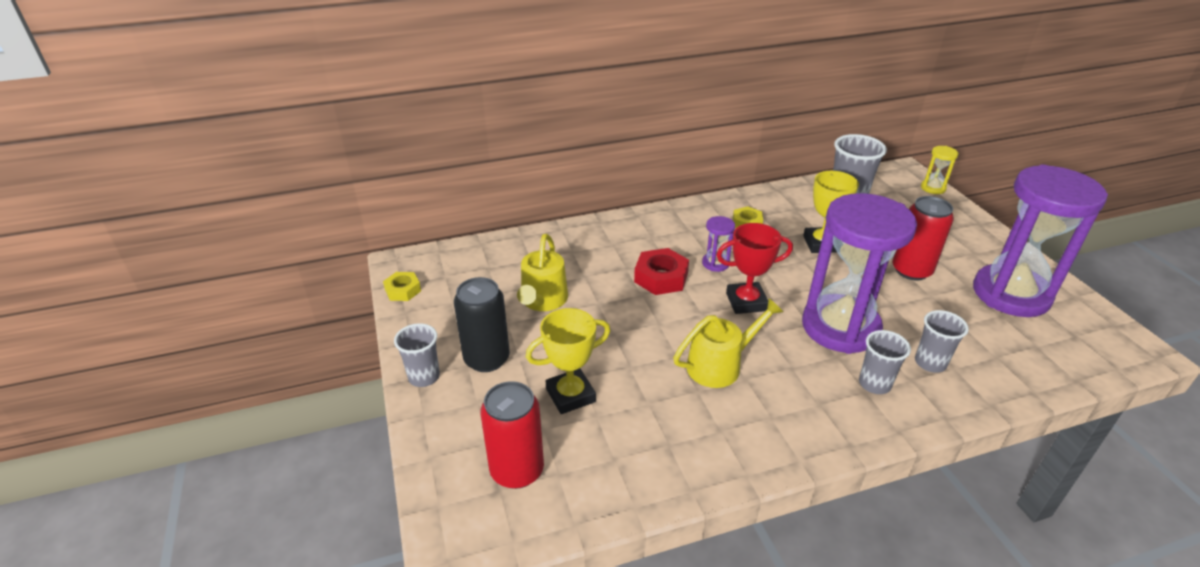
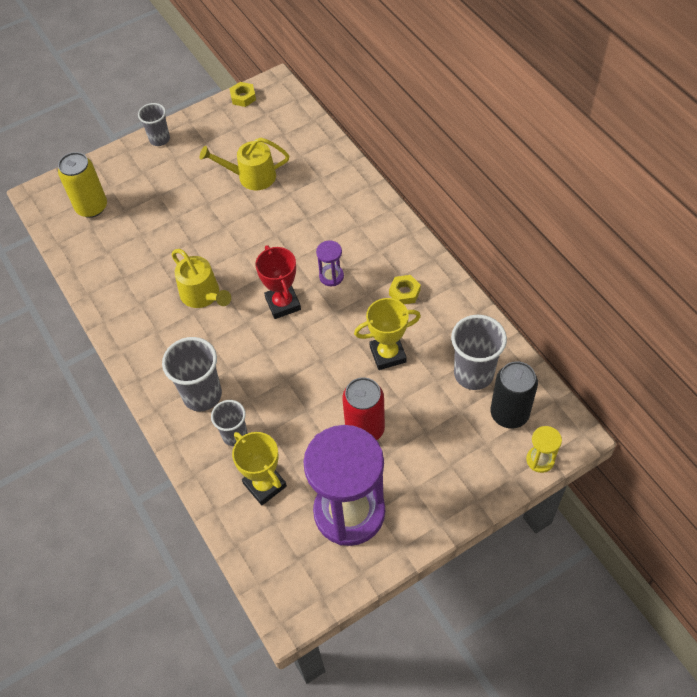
camera: 80 degrees right, 20 degrees up
(487, 359) = (182, 164): black can -> black can (509, 413)
(517, 470) = (92, 207): red can -> yellow can
(570, 395) = (157, 217): yellow trophy -> yellow trophy (265, 485)
(661, 277) = (300, 242): red nut -> none
(840, 327) = (266, 371): purple hourglass -> none
(874, 384) = (202, 395): grey cup -> grey cup, size x1.59

